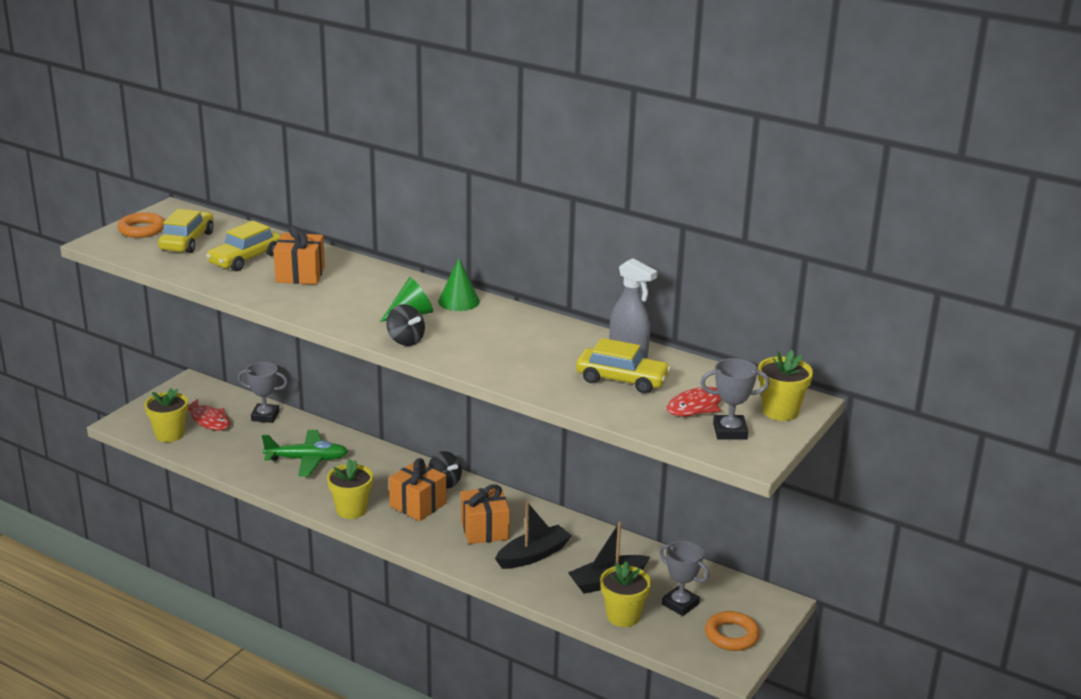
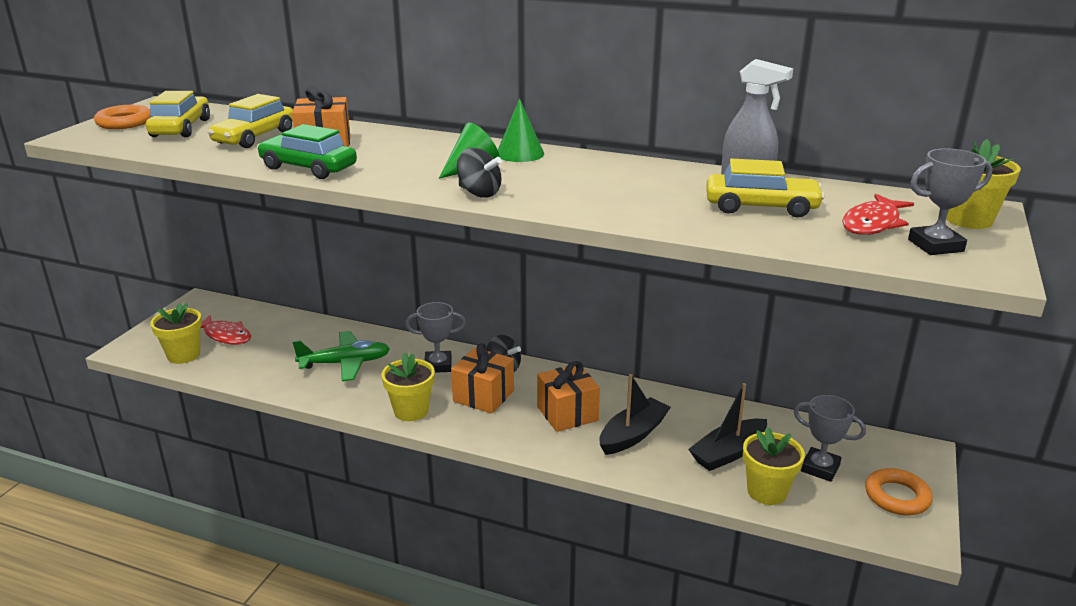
camera: 10 degrees left, 0 degrees up
(265, 416) = (287, 324): grey trophy -> grey trophy (438, 365)
(280, 299) = (308, 168): none -> green car

